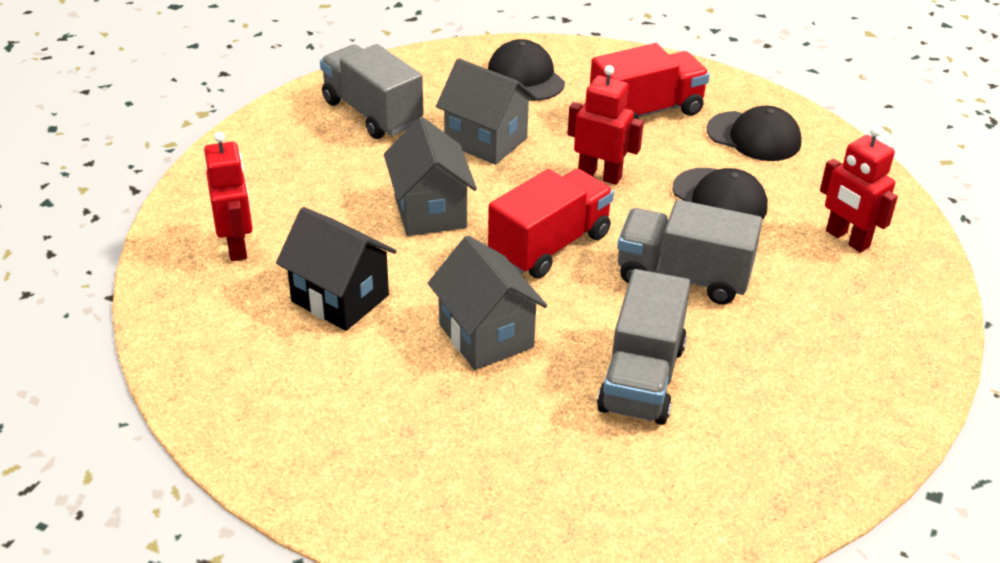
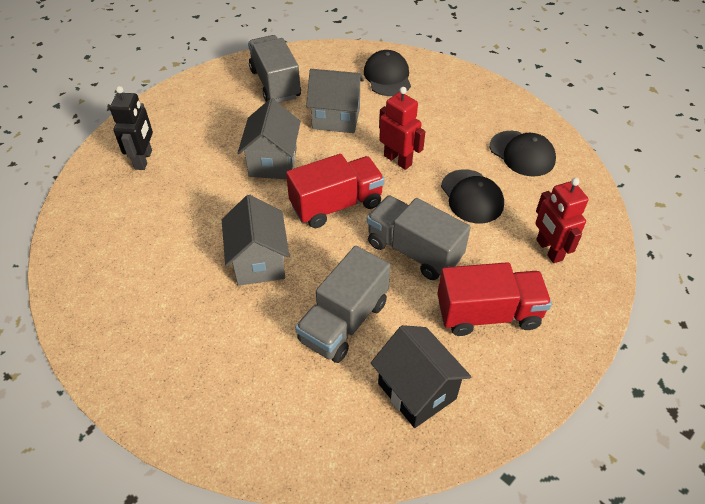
camera: 20 degrees right, 10 degrees up
(237, 246) = (144, 160): red robot -> black robot
(340, 298) = (184, 211): black house -> black house (416, 391)
(486, 141) = (336, 118): grey house -> grey house turned 45 degrees counterclockwise
(646, 111) = (455, 118): red truck -> red truck (488, 314)

